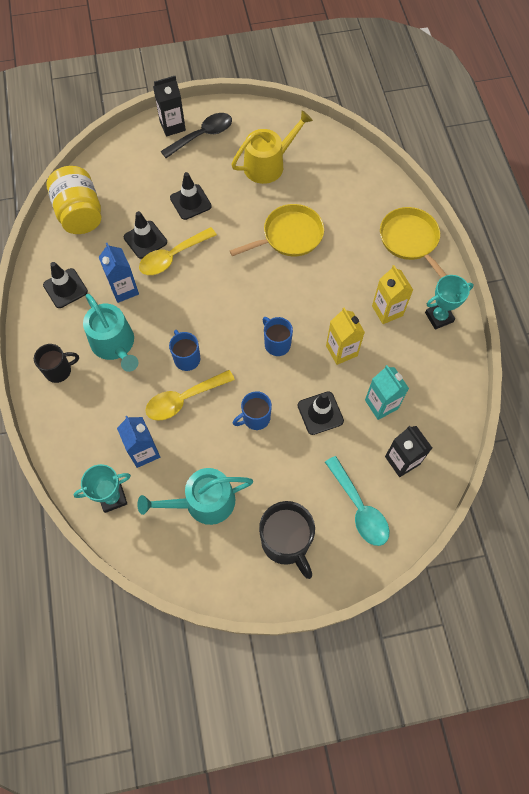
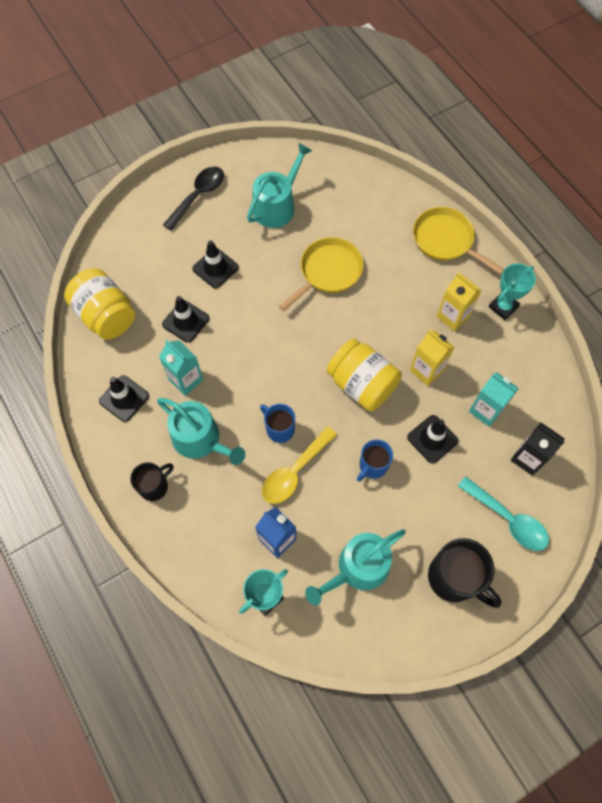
camera: 20 degrees left, 0 degrees up
(124, 289) = (186, 380): blue carton -> turquoise carton
(172, 126) = (163, 195): black carton -> none
(172, 257) = (221, 330): yellow spoon -> none
(268, 164) = (277, 206): yellow watering can -> turquoise watering can
(277, 344) = (362, 384): blue mug -> yellow jar

